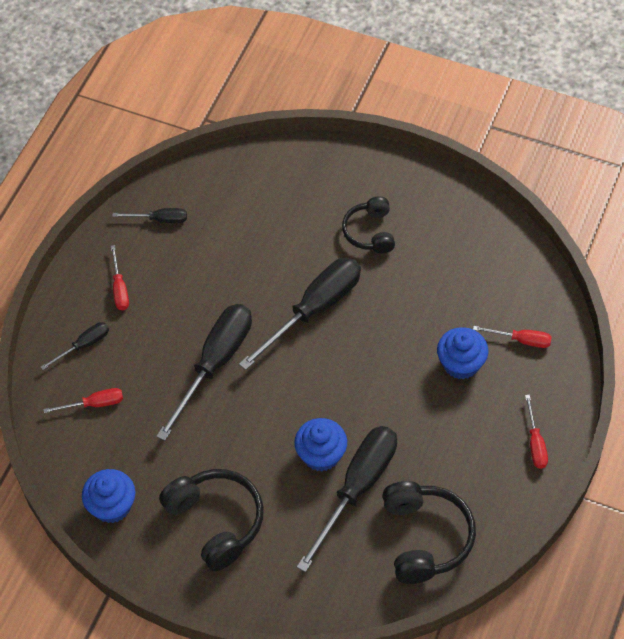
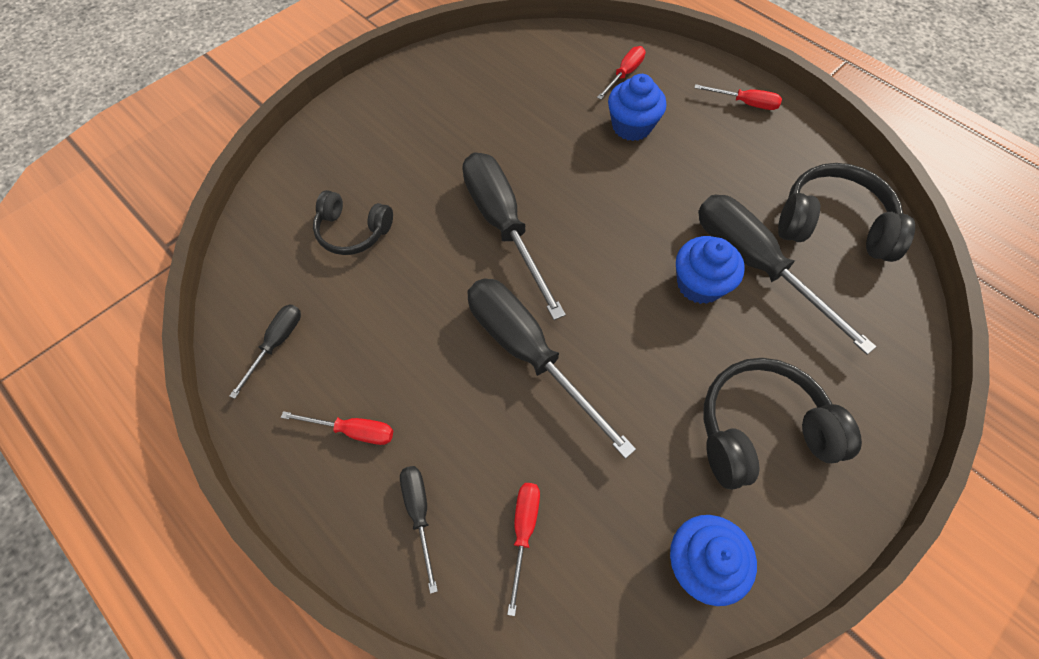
camera: 70 degrees left, 5 degrees up
(370, 232) = (431, 143): black headphones -> black headphones (353, 231)

